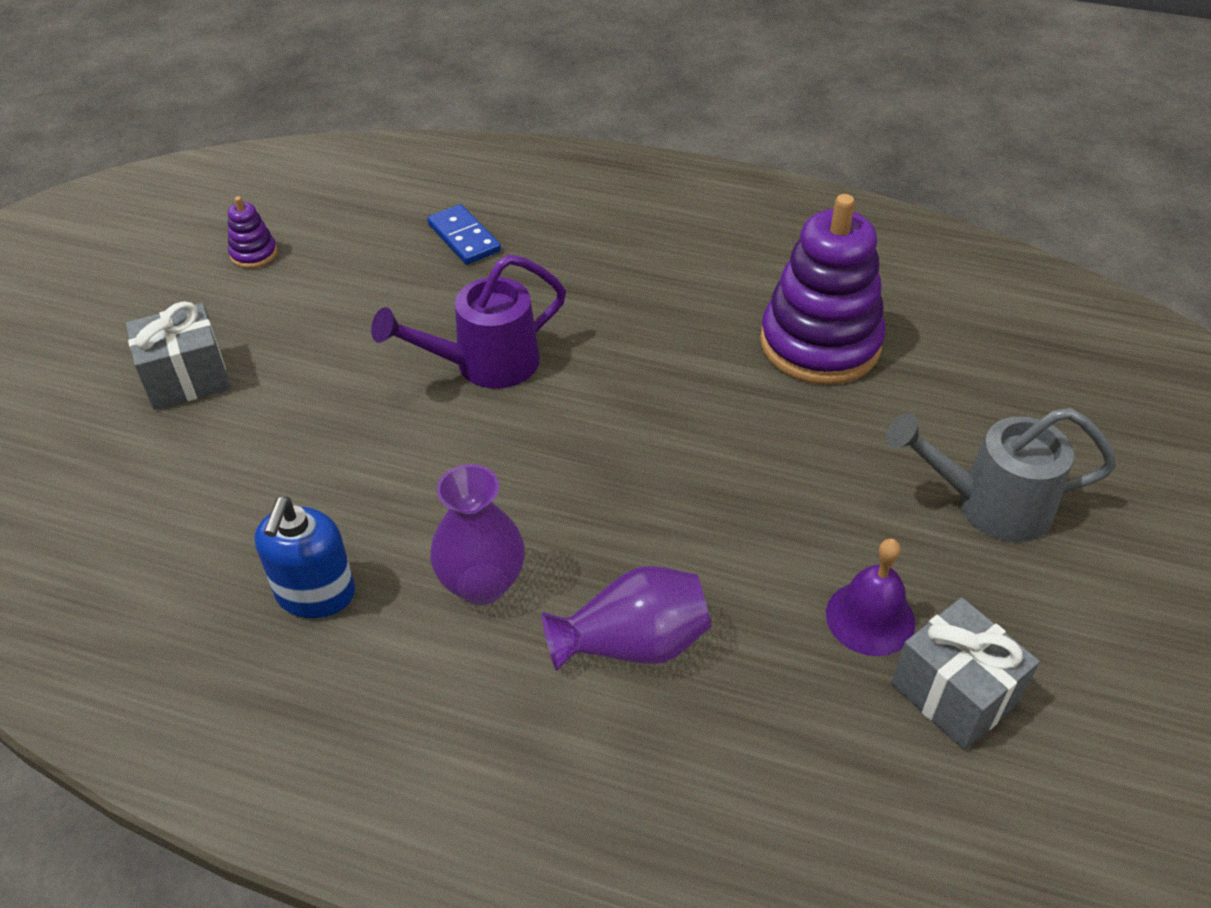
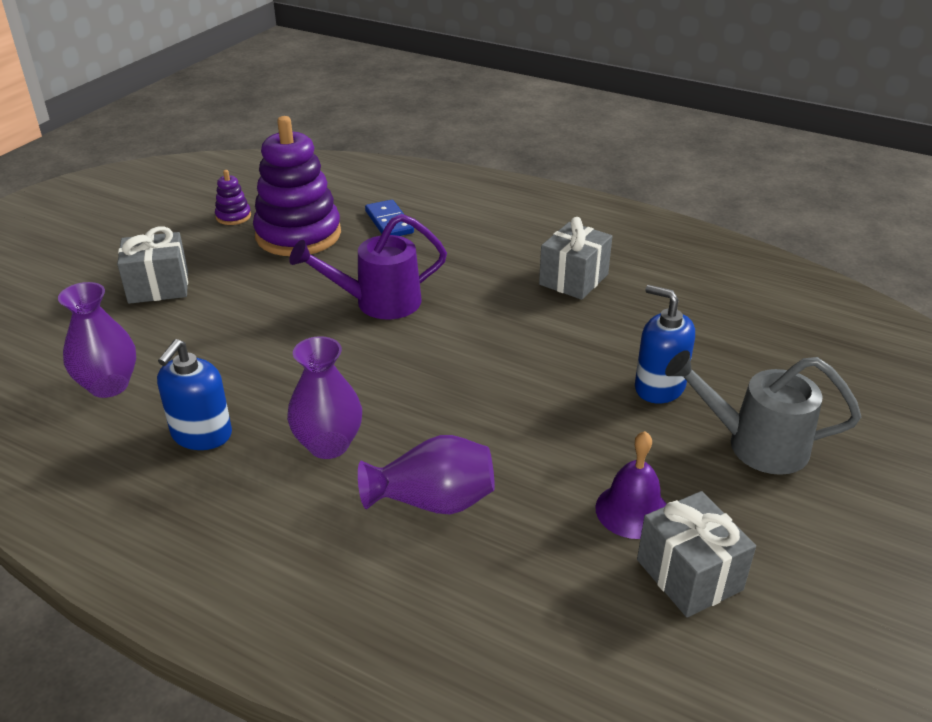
camera: 10 degrees right, 10 degrees down
(169, 539) = (109, 385): none -> purple vase
(720, 297) = (573, 279): none -> grey gift
(820, 344) = (644, 318): purple stacking toy -> purple stacking toy (298, 235)
(861, 441) = (659, 387): none -> blue soap dispenser

